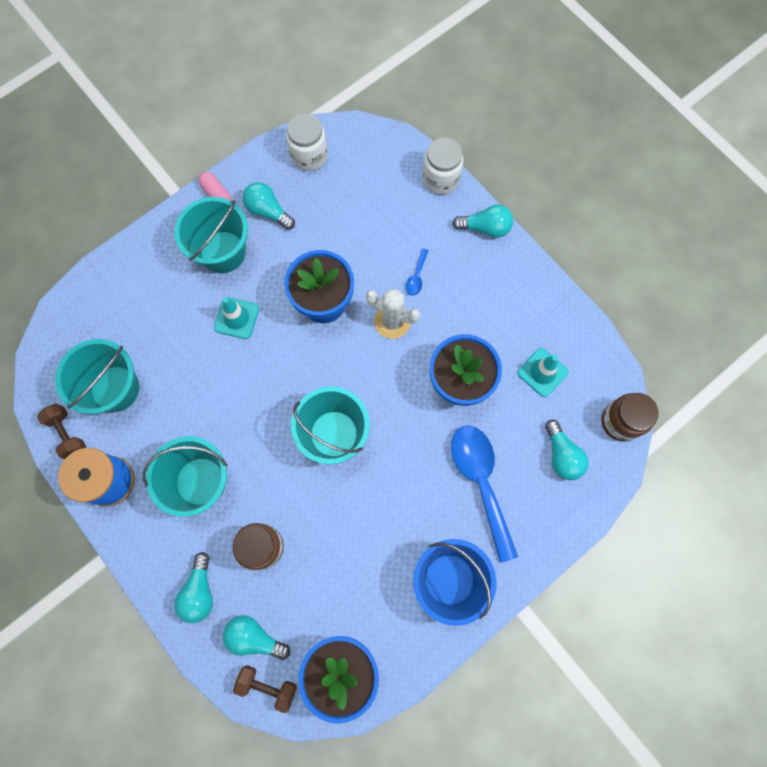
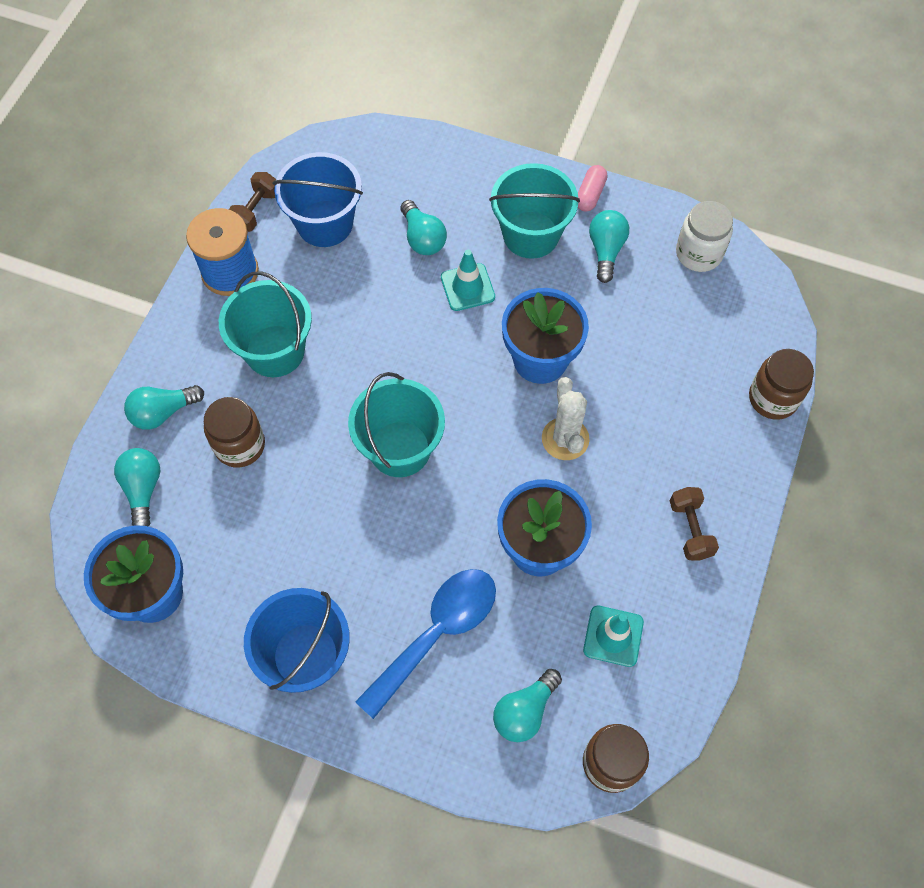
camera: 60 degrees right, 10 degrees down
(115, 388) = (325, 223): turquoise bucket -> blue bucket
(267, 686) = (99, 529): brown dumbbell -> brown dumbbell (690, 529)
(416, 276) = (635, 436): blue spoon -> none
(440, 179) = (773, 398): white jar -> brown jar
(485, 228) = (748, 478): turquoise light bulb -> turquoise light bulb (422, 238)

